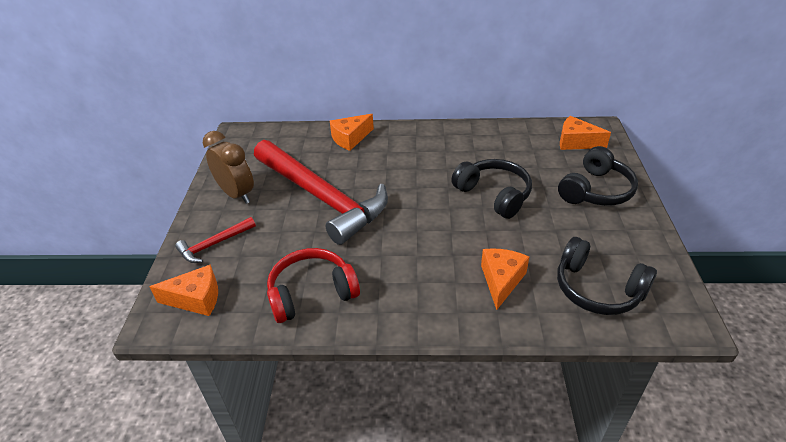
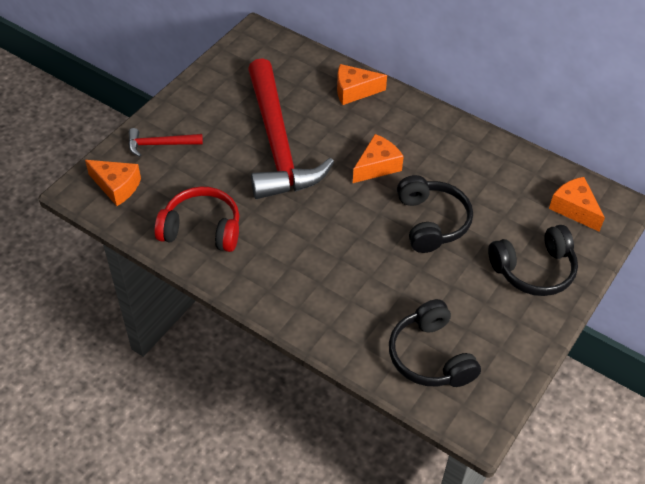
camera: 30 degrees right, 10 degrees up
(237, 194) = (210, 103): brown clock -> none
(501, 280) = (358, 303): orange cheese -> orange cheese (377, 166)

